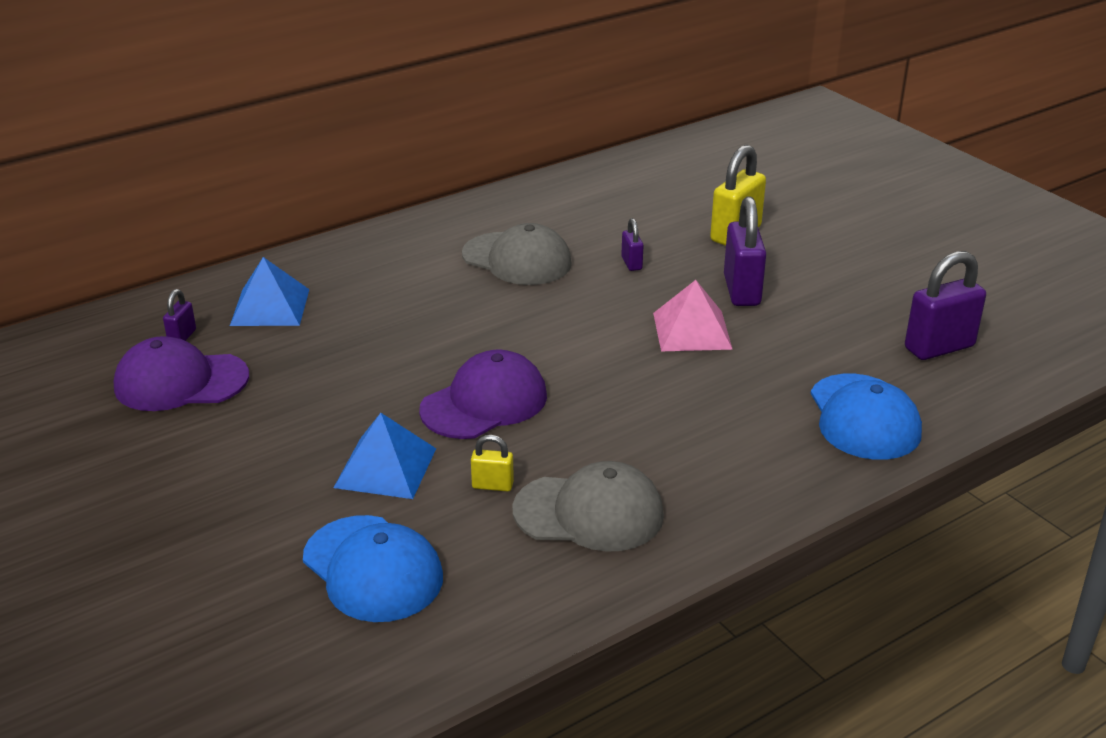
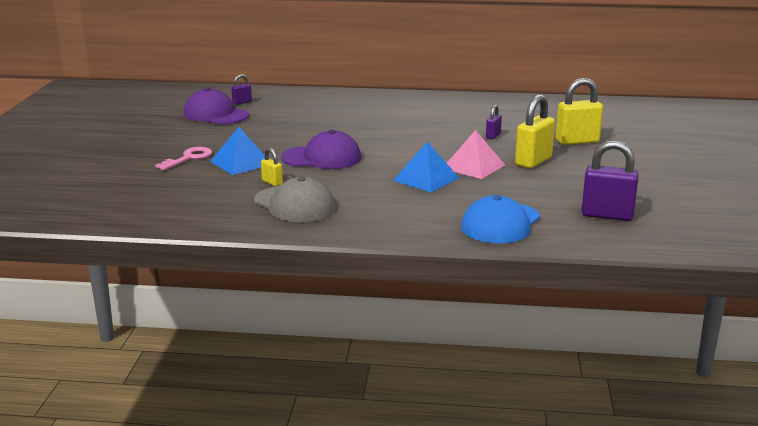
camera: 40 degrees right, 10 degrees down
(270, 307) = (293, 103): blue pyramid -> blue pyramid (426, 179)
(289, 497) = (189, 158): none -> pink key
(373, 569) = (177, 188): blue cap -> none
(517, 259) = (436, 119): grey cap -> none
(741, 291) = (533, 161): purple padlock -> yellow padlock

